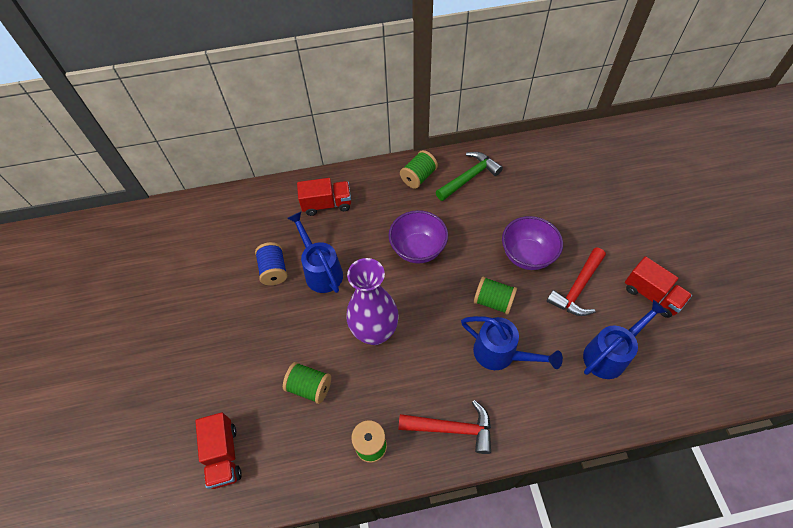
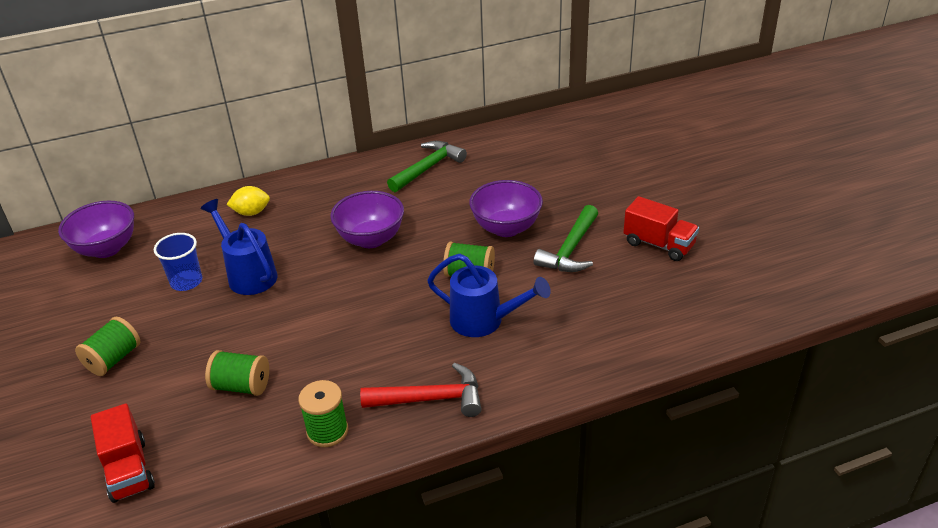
camera: 10 degrees left, 20 degrees down
(216, 225) = (106, 249): none -> purple bowl
(274, 270) = (186, 282): blue spool -> blue cup
(327, 204) = (251, 212): red truck -> yellow lemon
(375, 332) = (323, 322): purple vase -> none
(418, 177) = (365, 175): green spool -> green spool (113, 359)
(577, 288) = (570, 250): red hammer -> green hammer
(609, 354) = (616, 303): blue watering can -> none

